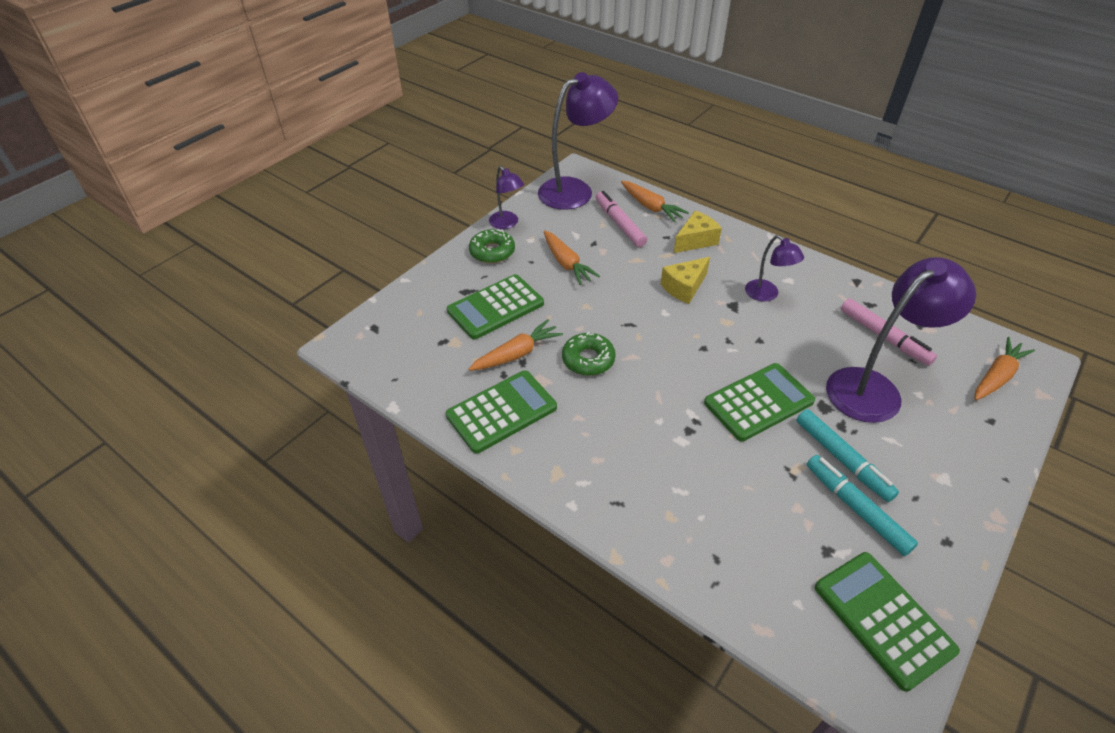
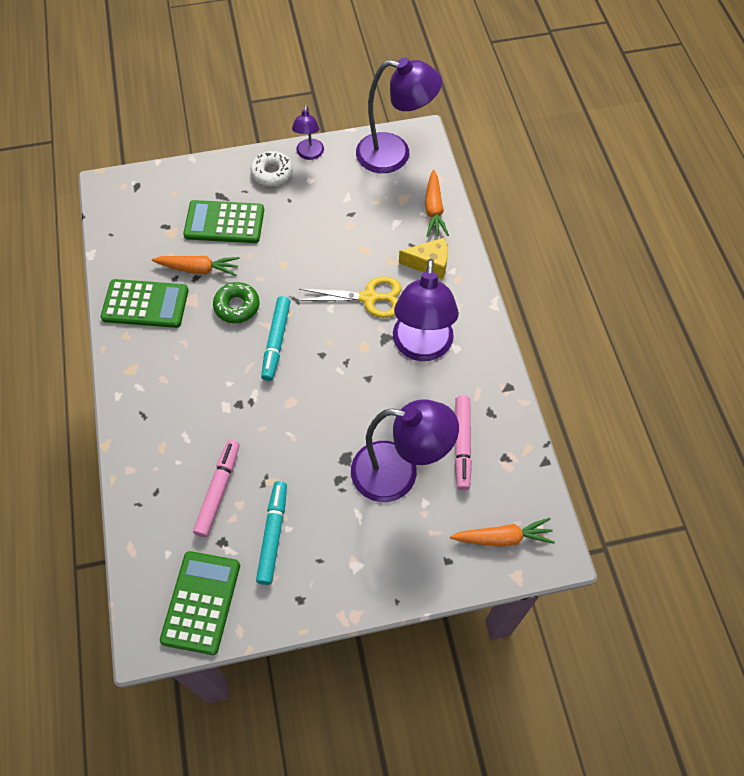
camera: 40 degrees right, 15 degrees up
(492, 252) = (272, 173): green donut -> white donut
(566, 263) = (311, 219): orange carrot -> none
(619, 224) = (390, 209): pink marker -> pink marker (218, 490)
(684, 287) = (369, 298): yellow cheese -> yellow scissors
(758, 402) = (306, 421): green calculator -> none
(767, 295) = (421, 347): purple lamp -> purple lamp, size x1.93
(842, 459) = (307, 500): turquoise marker -> turquoise marker (276, 341)

